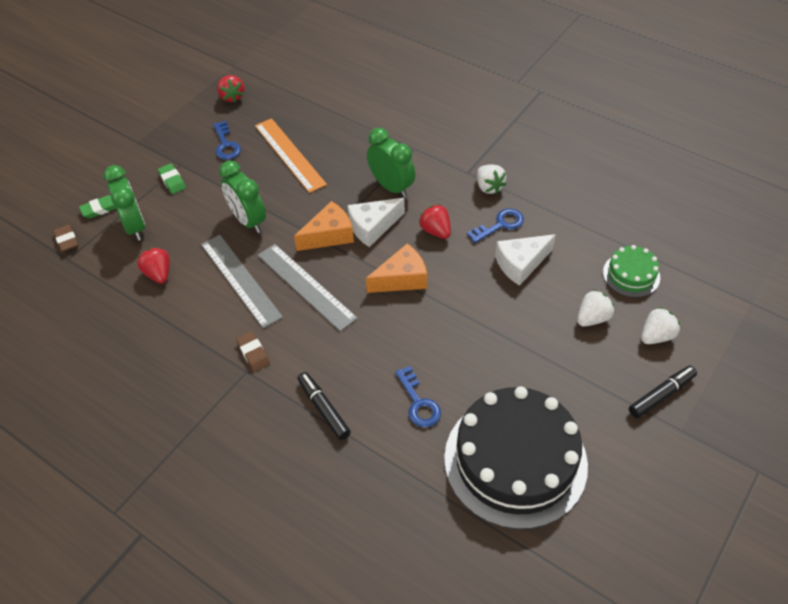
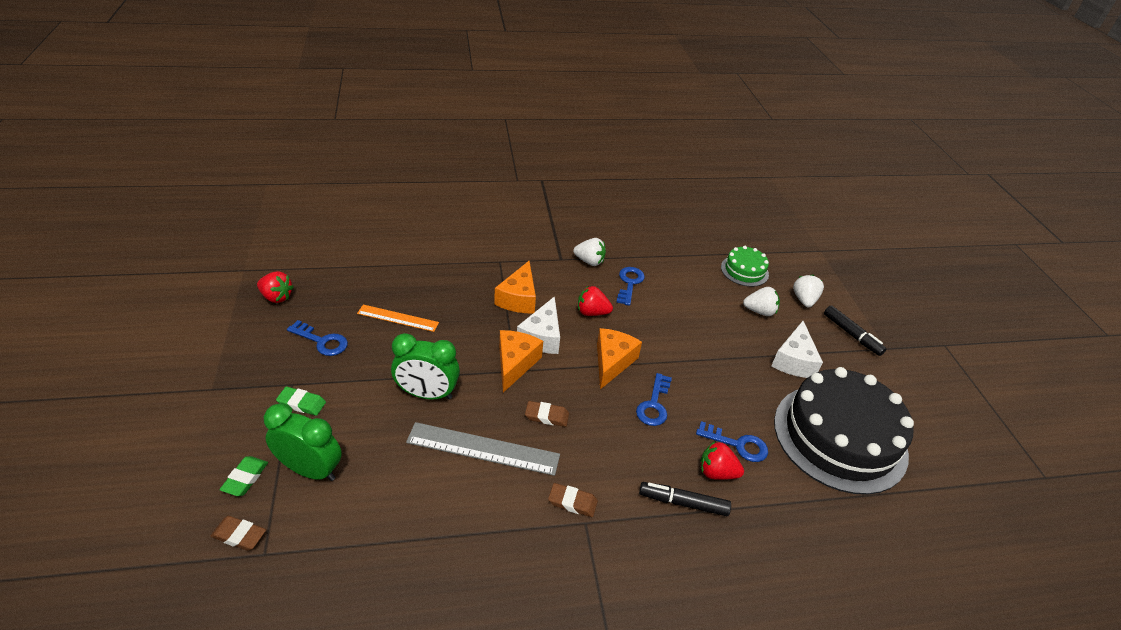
camera: 50 degrees left, 10 degrees down
(158, 274) = (394, 497): red strawberry -> red strawberry (716, 472)
(290, 154) = (398, 318): orange ruler -> orange ruler, size x0.63
(306, 286) = (546, 416): grey ruler -> brown eraser
(391, 187) = (518, 298): green clock -> orange cheese
(392, 330) = (654, 404): none -> blue key
(521, 264) = (676, 302): white cheese -> white cheese (793, 360)
(592, 318) = (759, 311): white strawberry -> white strawberry turned 90 degrees clockwise
(661, 395) = (851, 334): black marker -> black marker turned 135 degrees clockwise

